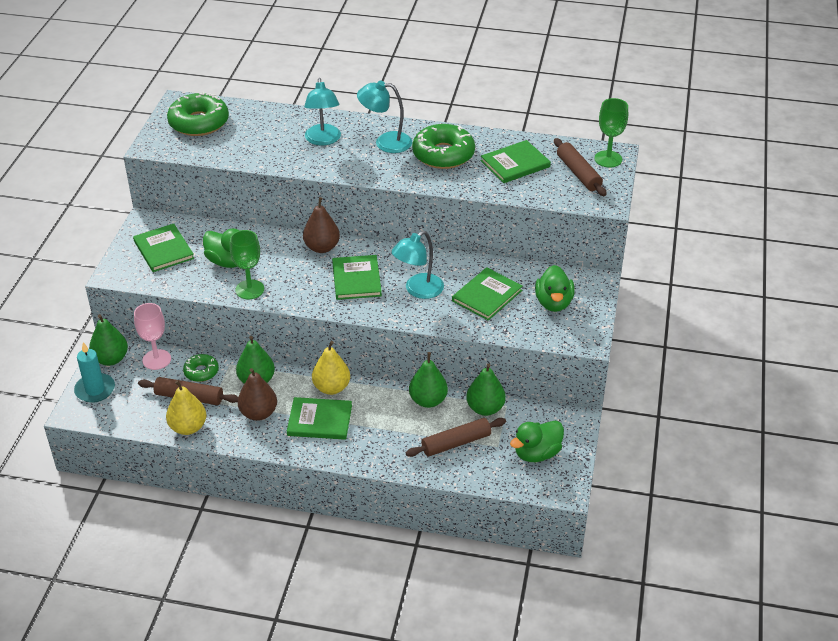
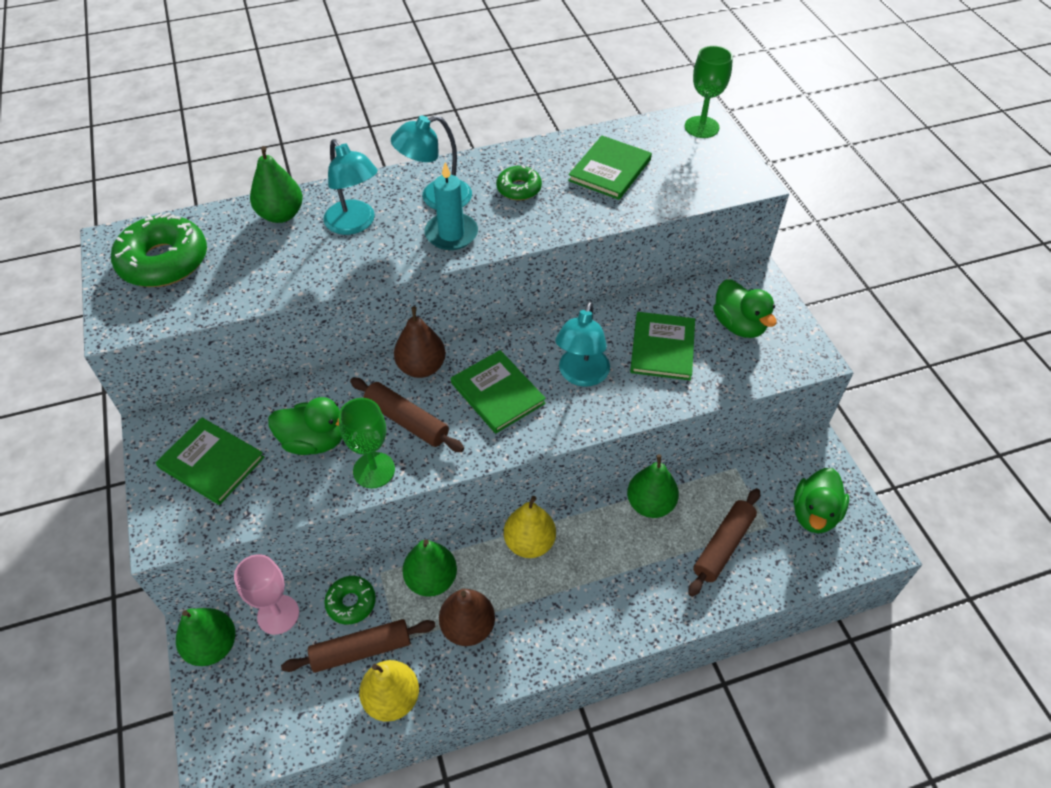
camera: 30 degrees left, 10 degrees up
(95, 390) = (221, 708): turquoise candle -> turquoise candle (451, 234)
(319, 420) = (549, 597): green book -> none
(443, 154) = (519, 189): green donut -> green donut, size x0.54
(485, 408) = (717, 483): green pear -> green pear (281, 215)
(578, 173) = (687, 156): brown rolling pin -> brown rolling pin (406, 421)

